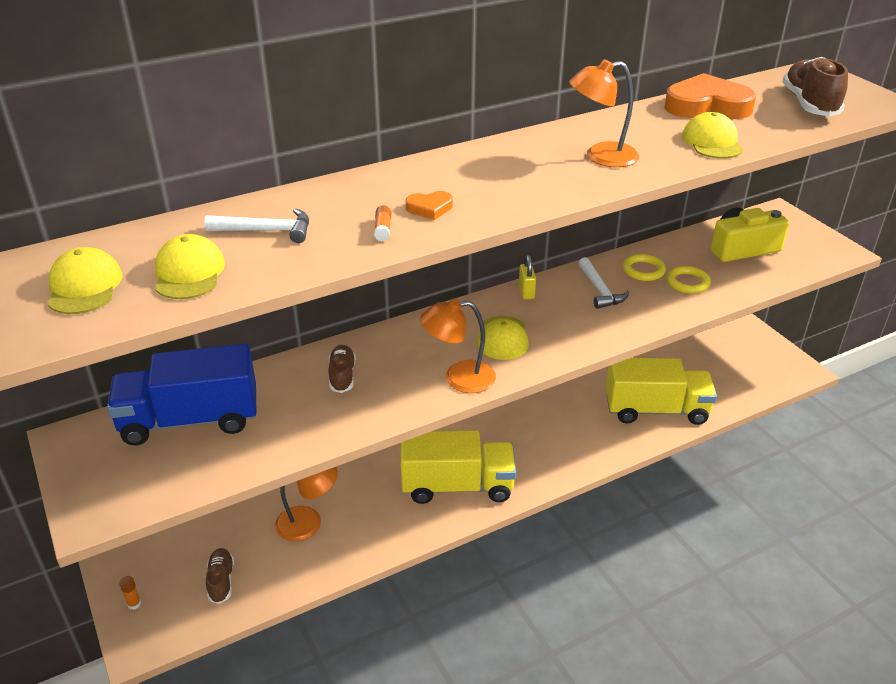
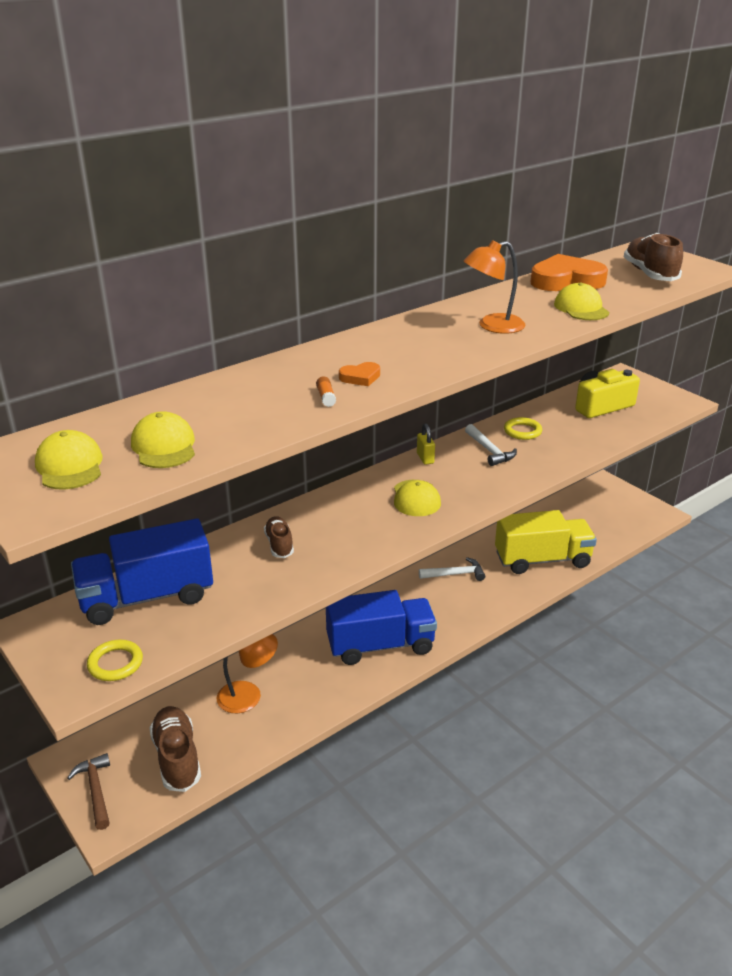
camera: 10 degrees left, 5 degrees down
(134, 604) = (96, 790): orange glue stick -> brown hammer
(221, 581) = (177, 757): brown shoe -> brown shoe, size x1.68
(266, 231) = (221, 407): white hammer -> white hammer (455, 574)
(457, 486) = (380, 645): yellow truck -> blue truck
(459, 378) = (387, 535): orange lamp -> none
(687, 283) = (563, 438): yellow ring -> yellow ring (115, 663)

